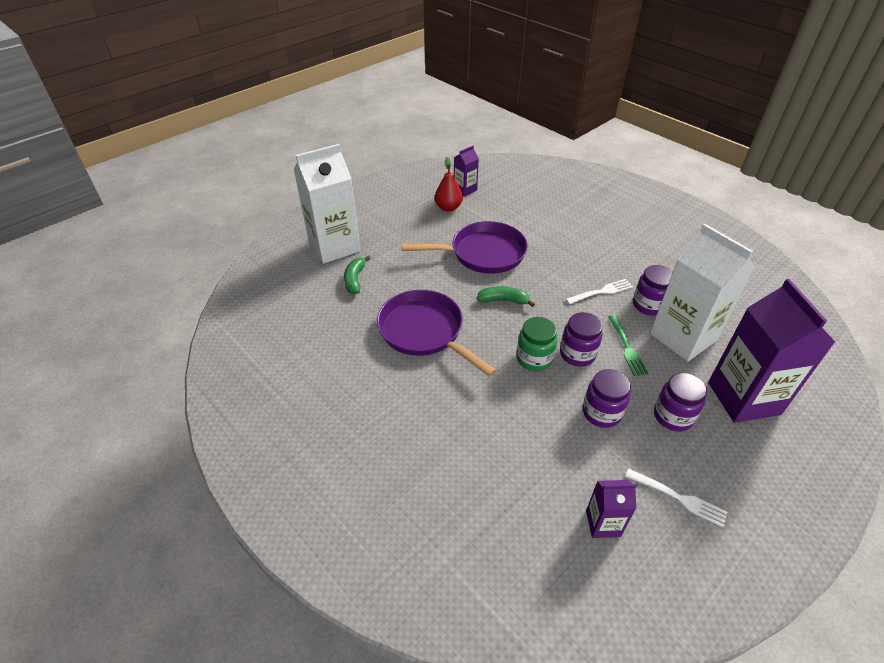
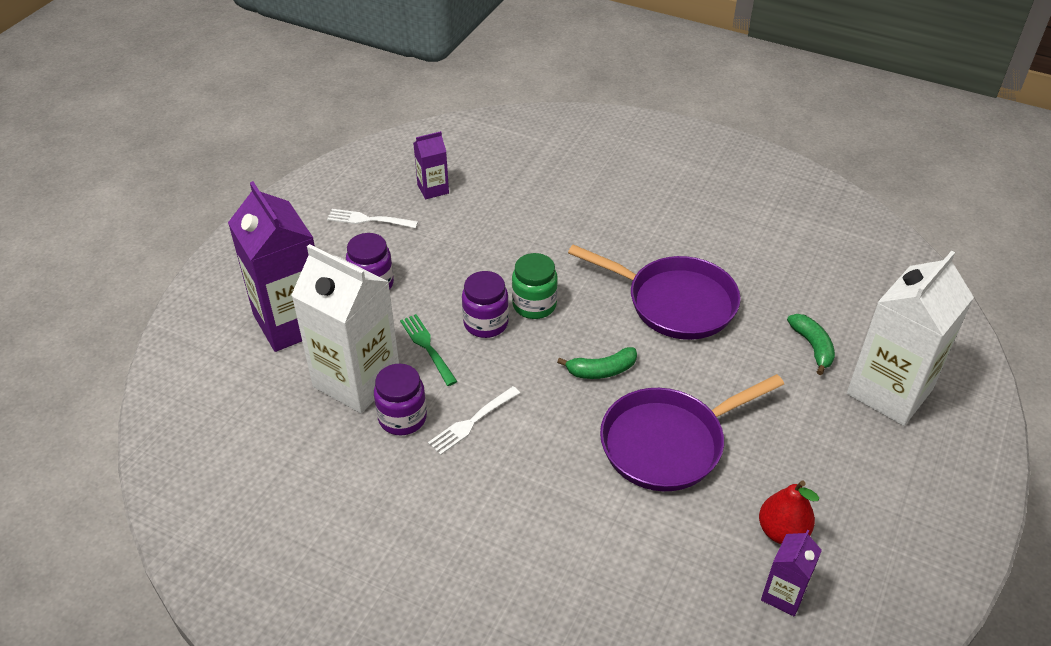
camera: 160 degrees right, 0 degrees up
(601, 413) = (447, 269): purple jar -> none

